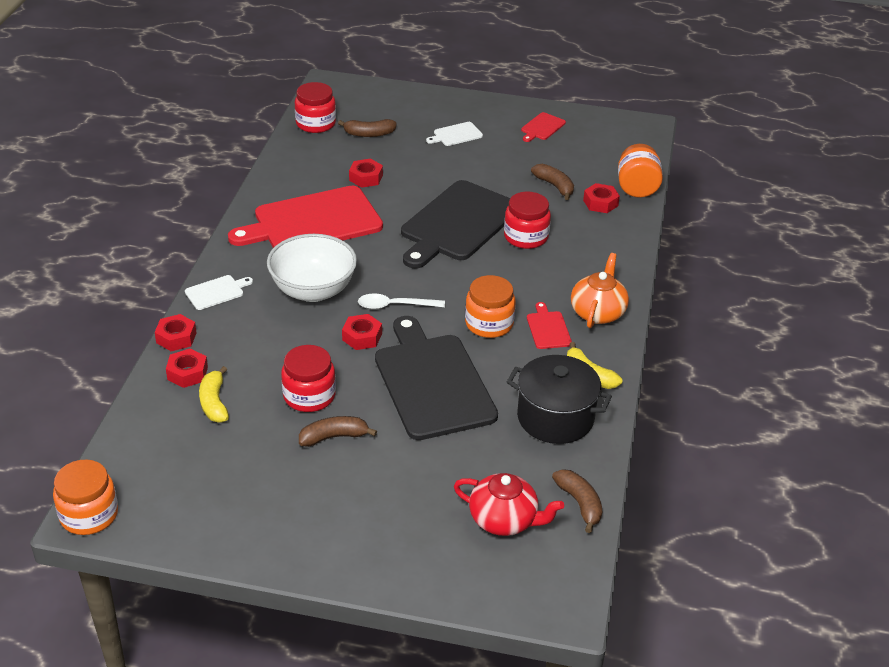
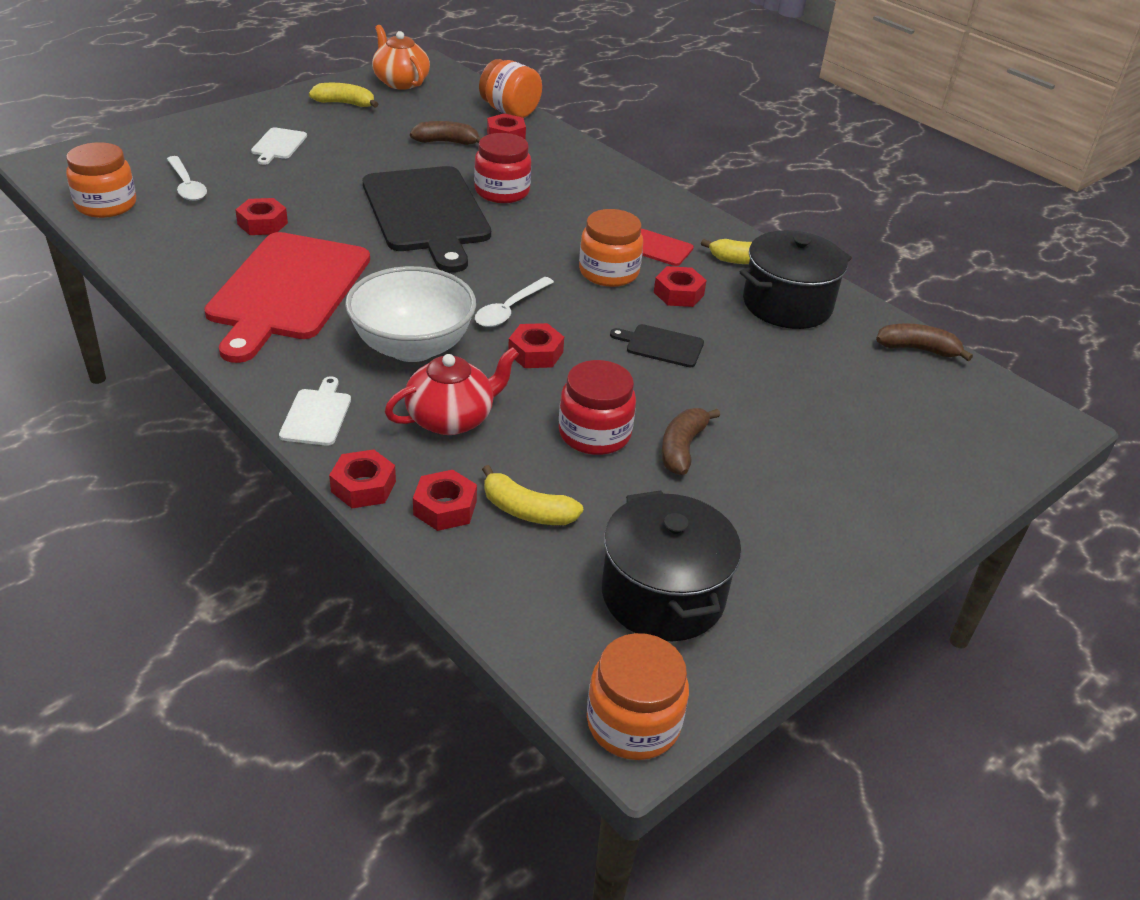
camera: 55 degrees left, 0 degrees up
(194, 485) = (663, 595): none -> black pot
(315, 123) = (106, 205): red jar -> orange jar
(369, 134) = (187, 186): brown banana -> white spoon
(432, 382) = (661, 345): black cutting board -> black cutting board, size x0.42
(503, 364) = (678, 293): none -> red nut
(504, 520) = (906, 401): red teapot -> red teapot (451, 418)
(542, 127) = (345, 104): red cutting board -> yellow banana
(598, 312) = (662, 213): orange teapot -> orange teapot (400, 82)

